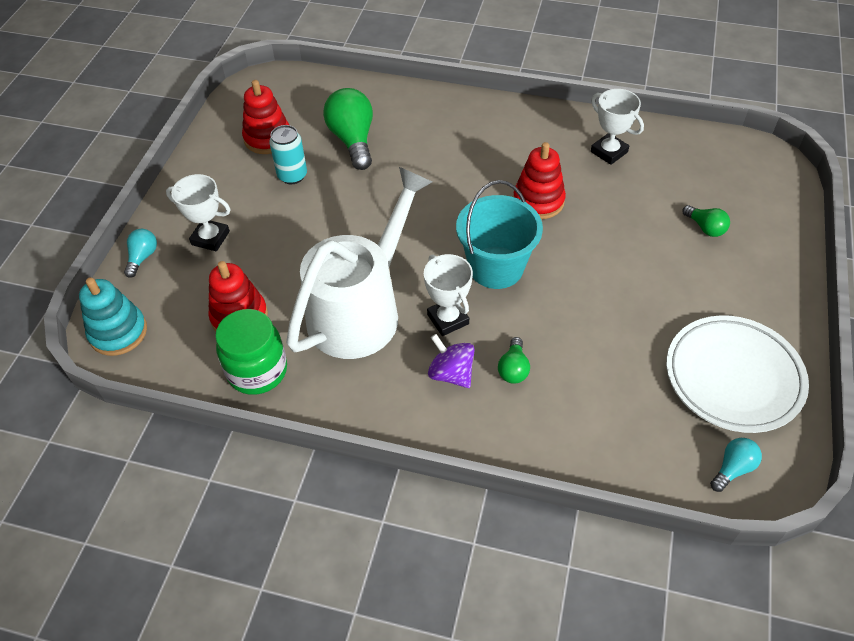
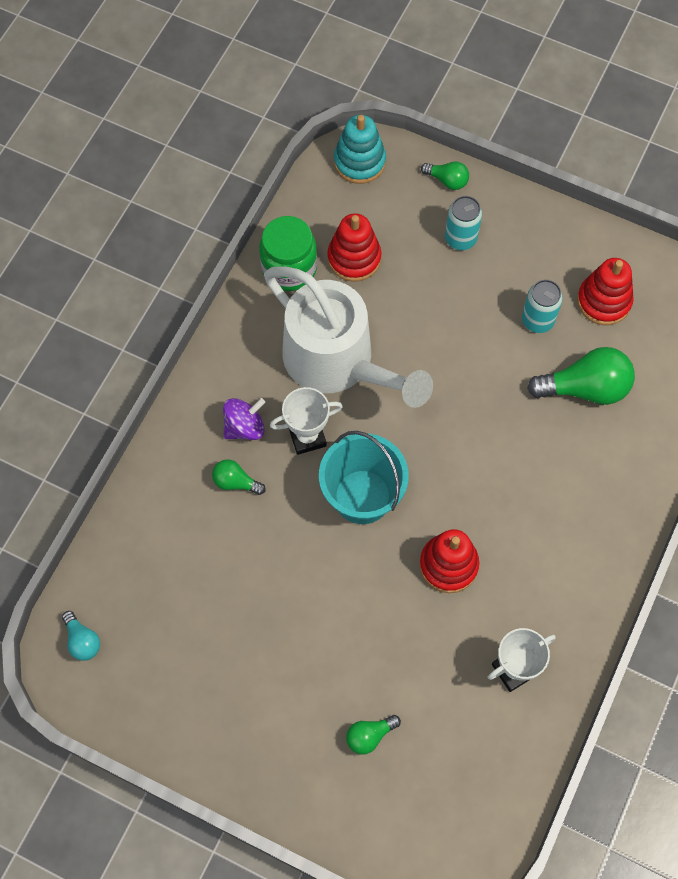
camera: 100 degrees right, 15 degrees up
(142, 257) = (447, 180): turquoise light bulb -> green light bulb
(210, 238) = (460, 238): white trophy -> turquoise can
(733, 377) = (173, 682): white plate -> none

